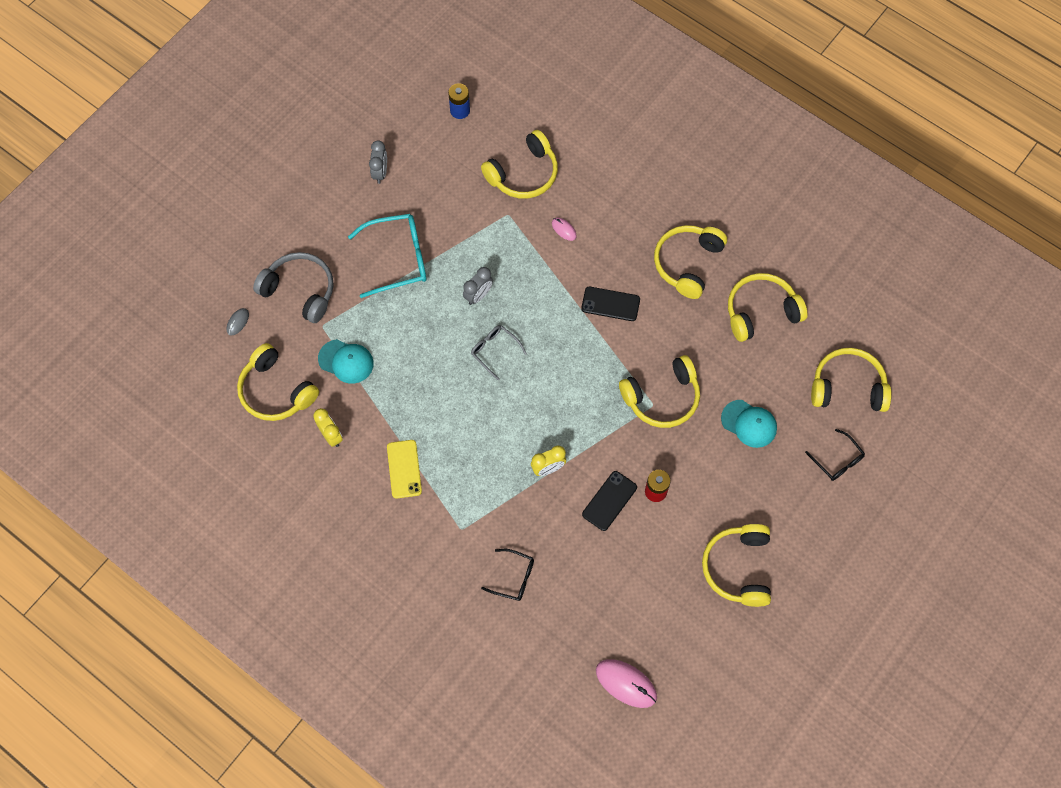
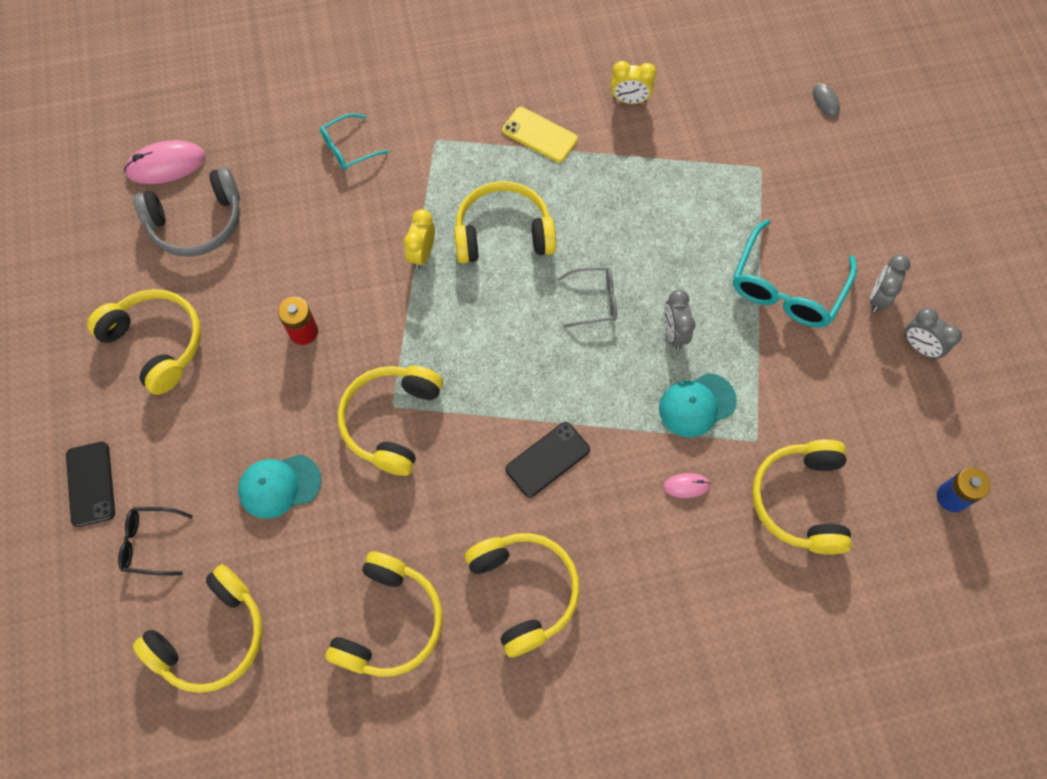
camera: 130 degrees right, 0 degrees up
(276, 391) = (718, 87): yellow headphones -> yellow headphones (503, 233)
(300, 291) = (819, 174): grey headphones -> grey headphones (197, 222)
(346, 361) = (700, 162): turquoise cap -> turquoise cap (696, 405)
(364, 210) = (878, 297): none -> grey clock
(513, 577) = (349, 148): black glasses -> turquoise glasses
(609, 501) = (337, 282): black phone -> black phone (91, 484)

